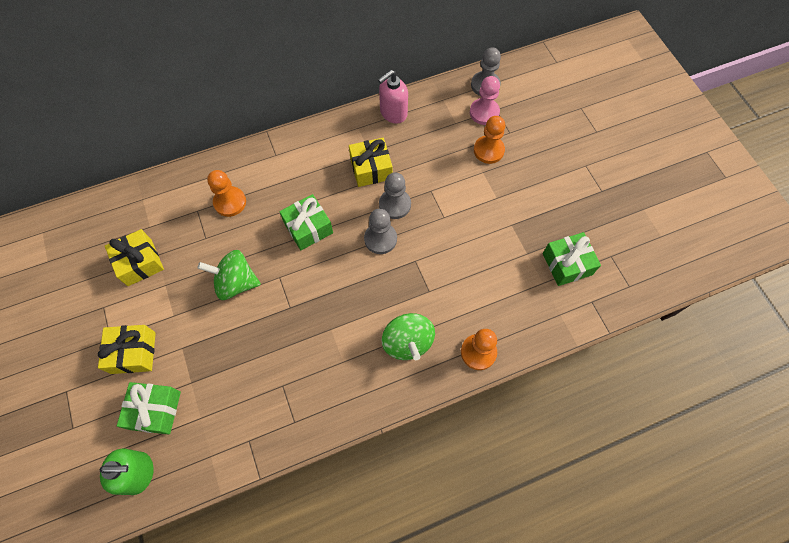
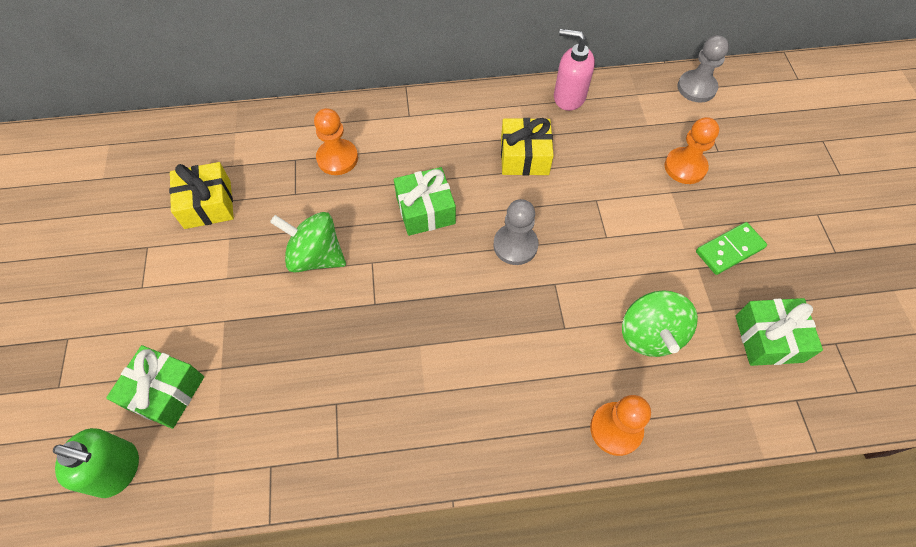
camera: 15 degrees right, 5 degrees down
(133, 352) = (163, 311): yellow gift -> none
(393, 113) = (569, 97): pink soap dispenser -> pink soap dispenser turned 45 degrees clockwise
(395, 204) = (544, 207): grey pawn -> none
(407, 342) = (519, 389): green spinning top -> green spinning top (650, 335)
(484, 112) = (688, 120): pink pawn -> none
(530, 206) = (729, 250): none -> green domino

